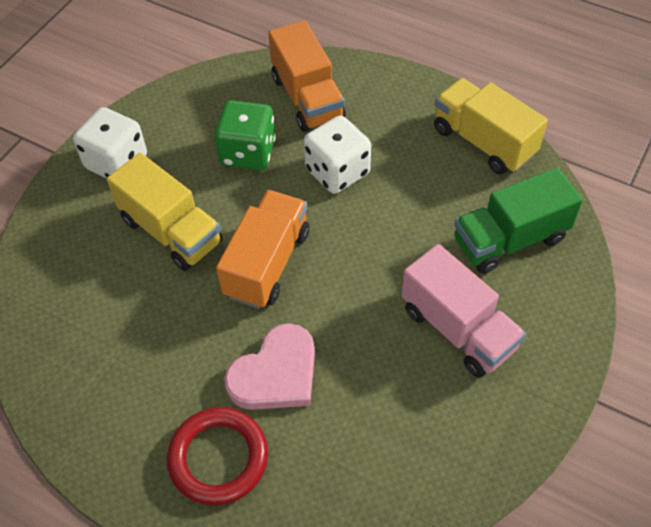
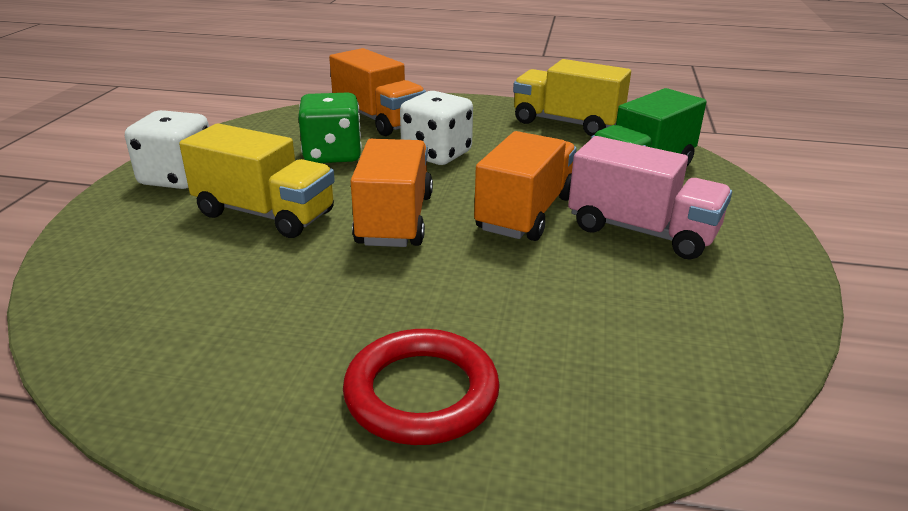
camera: 20 degrees left, 25 degrees down
(276, 373) = (456, 299): pink heart -> none
(374, 280) = (525, 213): none -> orange truck

